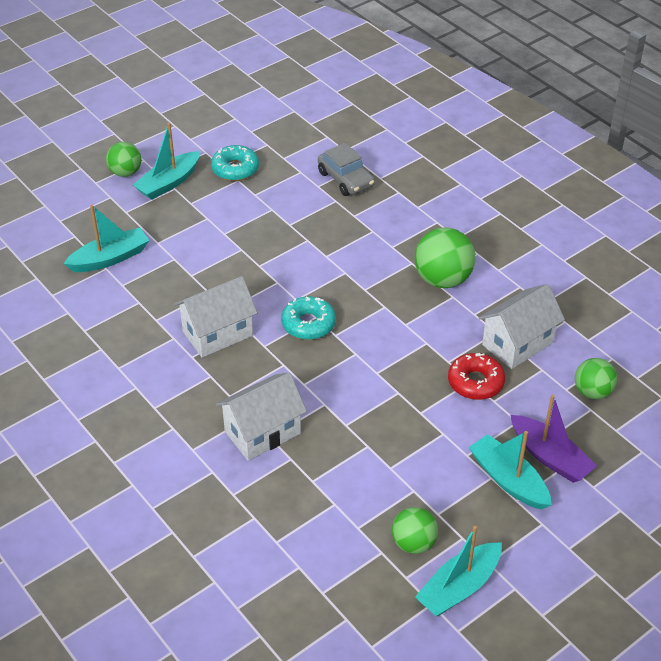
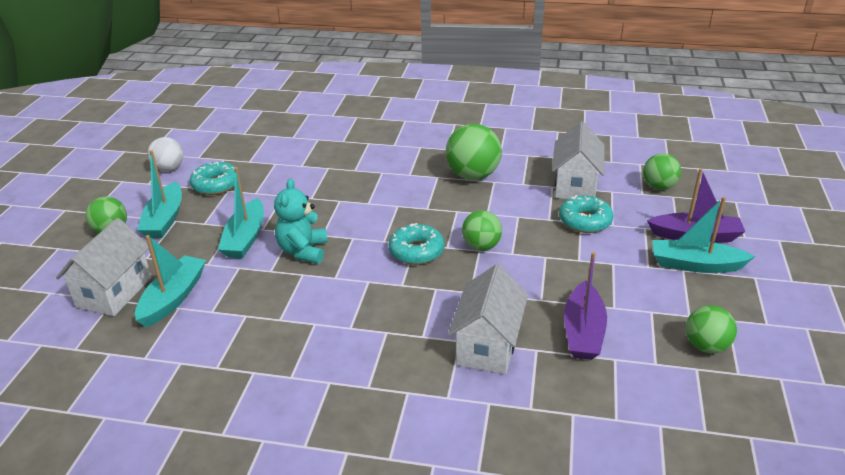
camera: 40 degrees left, 10 degrees down
(218, 131) = (169, 168): none -> white ball
(218, 334) = (351, 298): white house -> white house (114, 292)
(230, 272) = (303, 251): none -> turquoise teddy bear
(341, 469) = (583, 331): none -> purple boat
(346, 179) = (318, 152): grey car -> none
(361, 351) = (481, 246): none -> green ball
(459, 587) = (778, 353): turquoise boat -> turquoise boat (245, 238)
(475, 382) = (585, 221): red donut -> turquoise donut

